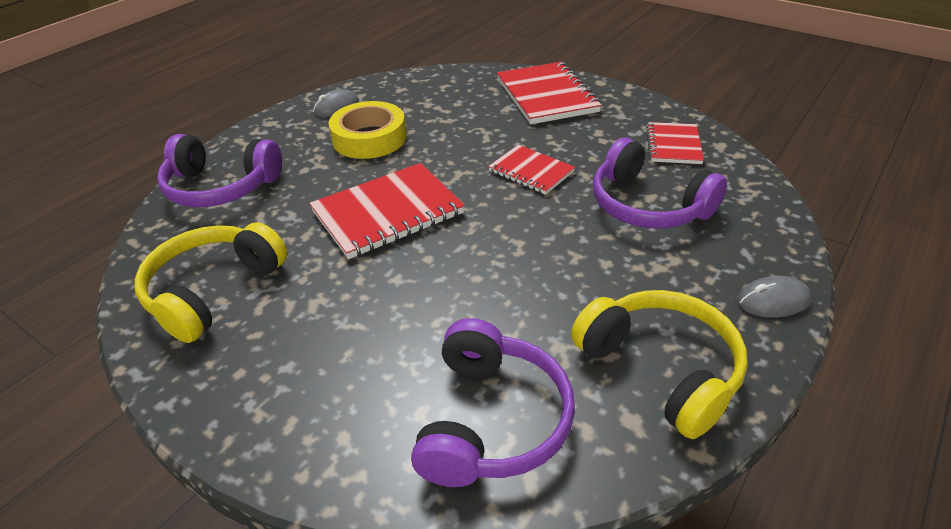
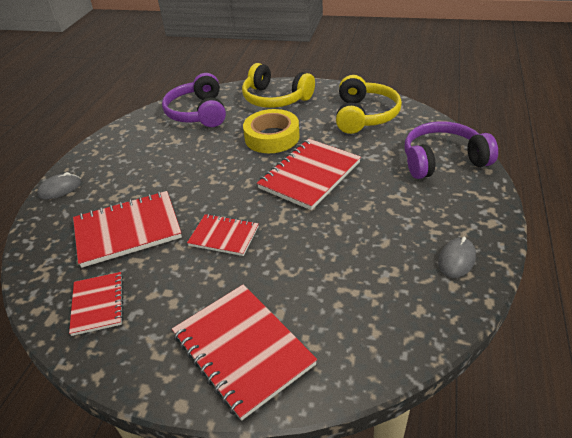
camera: 160 degrees right, 0 degrees up
(369, 138) = (383, 231): yellow tape -> yellow tape (272, 137)
(647, 205) = (128, 230): purple headphones -> red notebook
(661, 368) = (126, 145): yellow headphones -> yellow headphones (275, 99)

